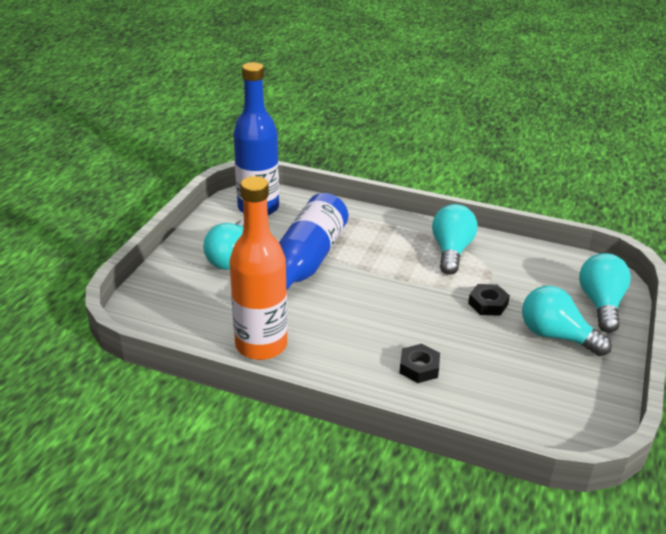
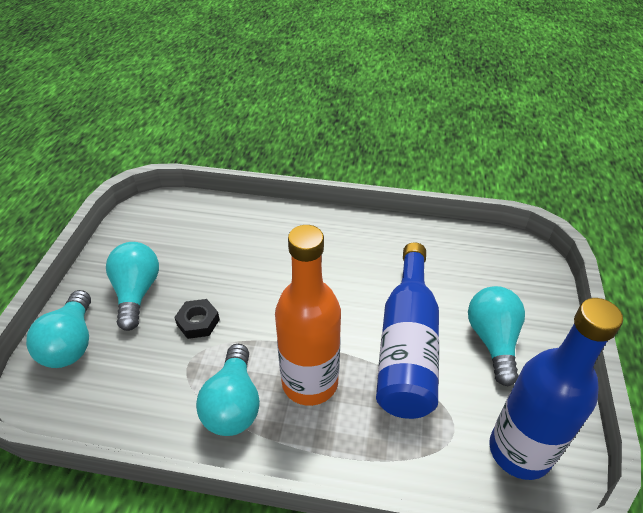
camera: 170 degrees right, 10 degrees up
(261, 345) = (405, 242): orange bottle -> orange bottle (310, 382)
(419, 368) = (267, 242): black nut -> none
(556, 336) = (137, 293): turquoise light bulb -> turquoise light bulb turned 120 degrees counterclockwise

